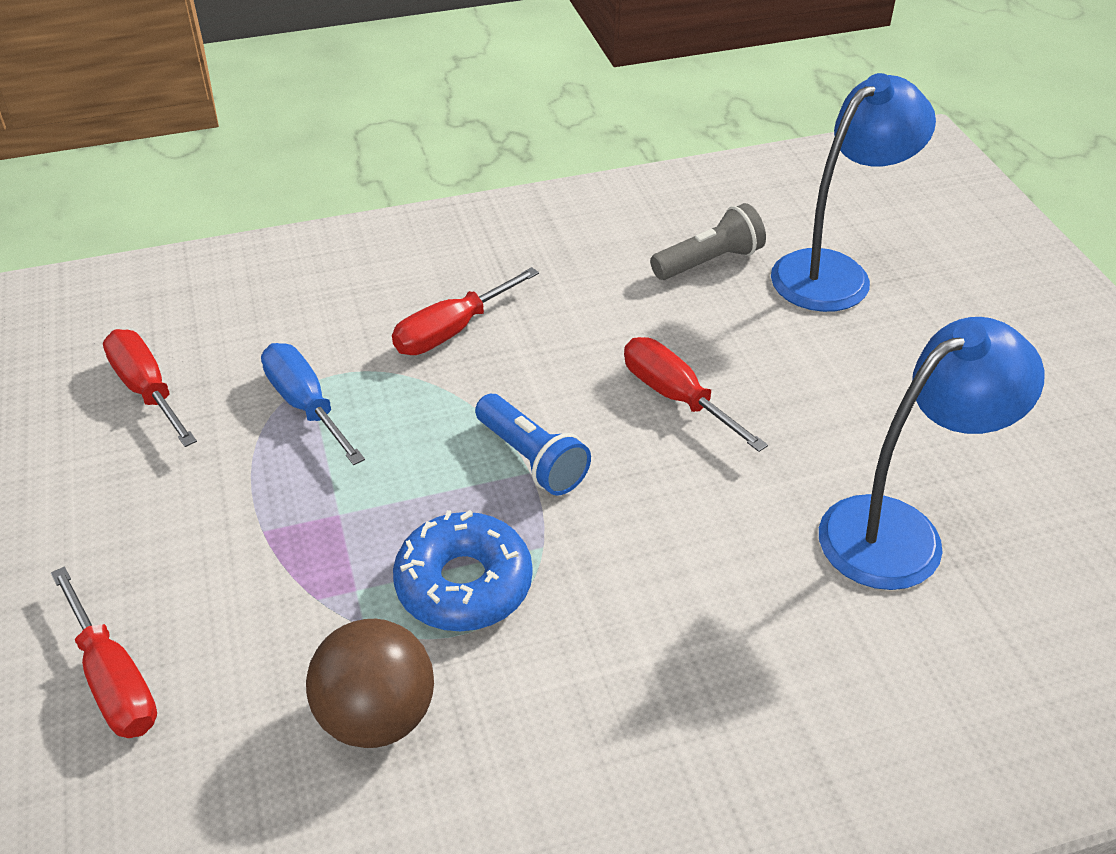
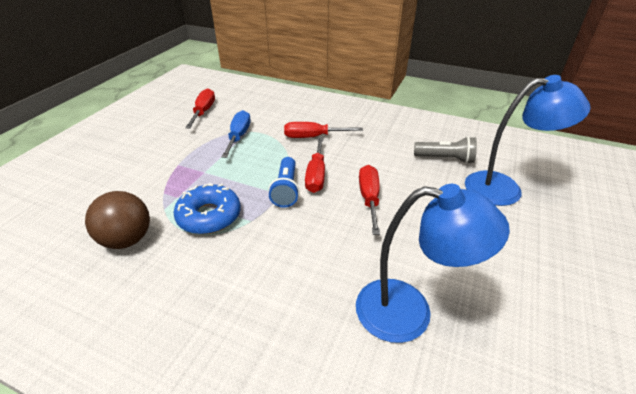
camera: 40 degrees right, 5 degrees down
(114, 680) = (86, 181): red screwdriver -> red screwdriver (316, 175)

